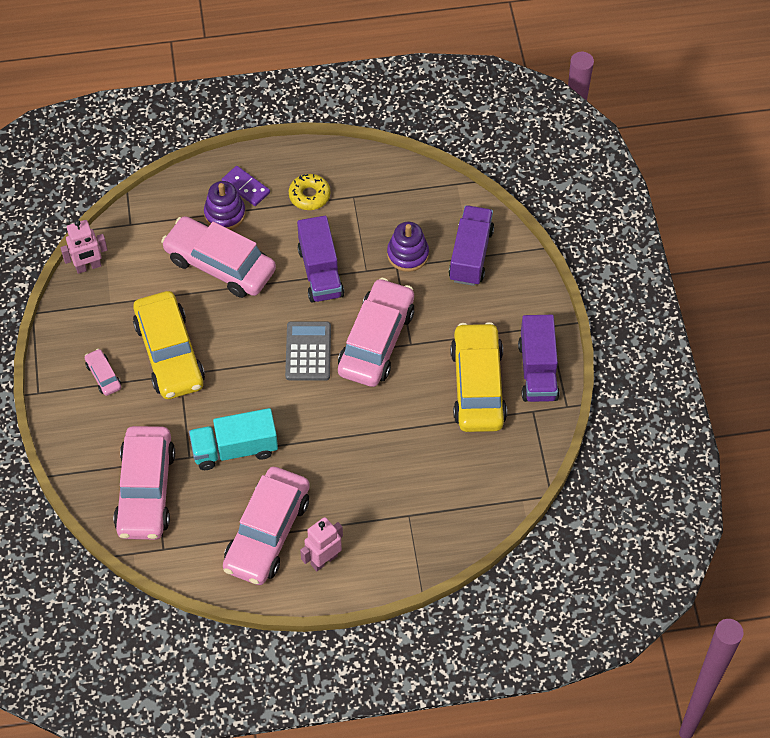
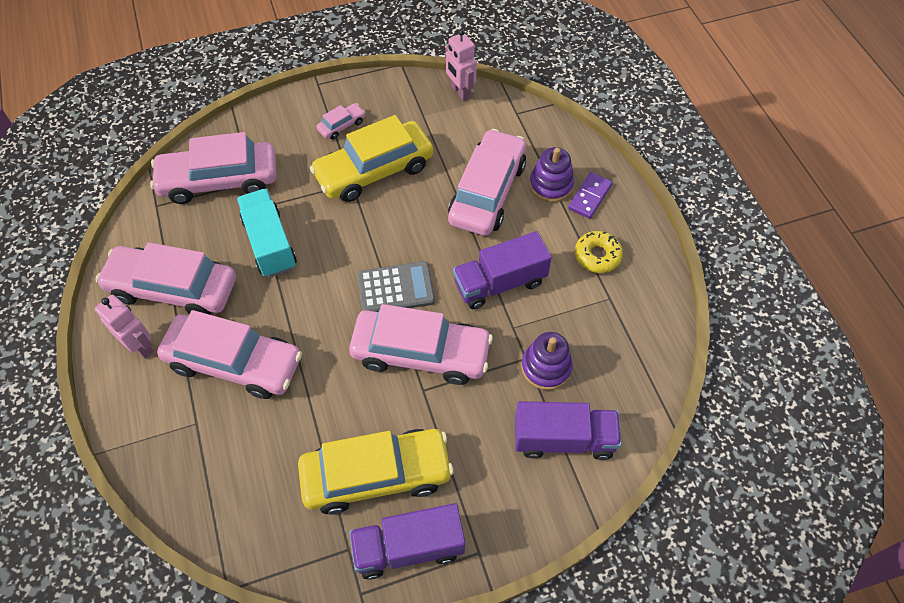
camera: 80 degrees right, 0 degrees up
(356, 483) = (234, 363): none -> pink car

